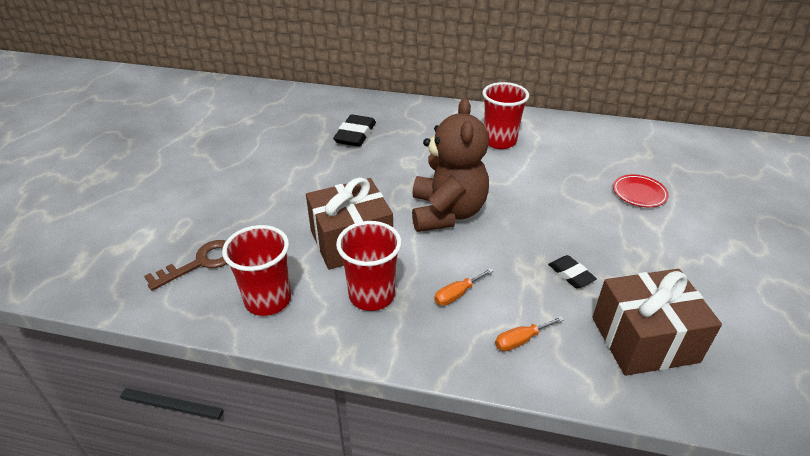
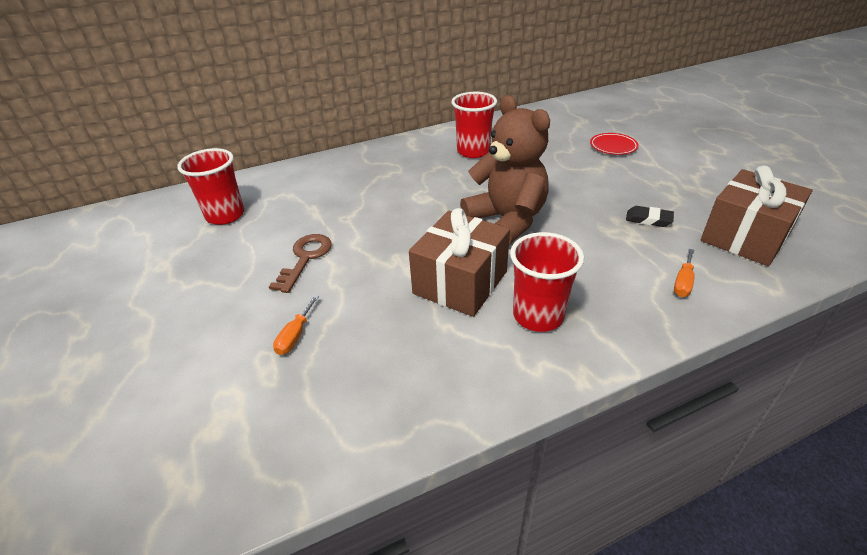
camera: 35 degrees left, 0 degrees up
(200, 263) = (337, 385): brown key -> brown key (305, 258)
(268, 300) = (455, 376): red cup -> red cup (225, 215)
(355, 135) = (343, 196): black eraser -> none
(457, 294) = (598, 276): orange screwdriver -> orange screwdriver (295, 335)

